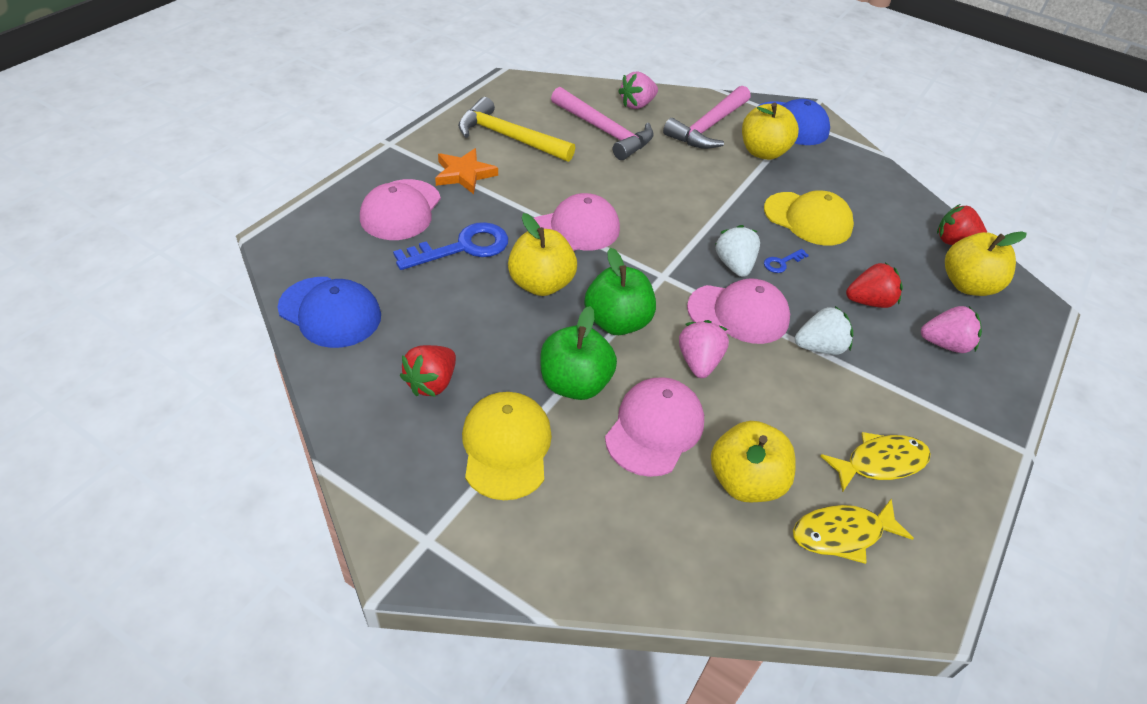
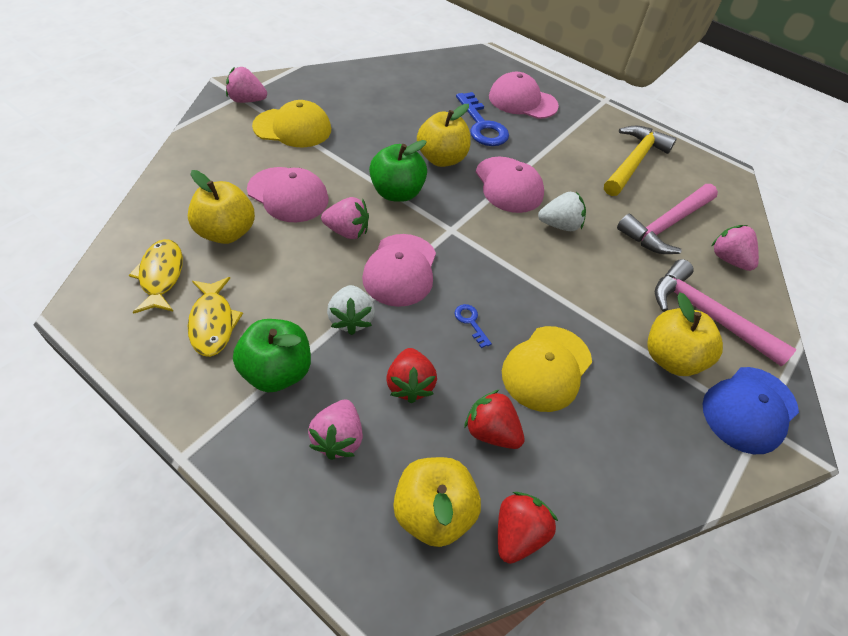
camera: 95 degrees right, 5 degrees up
(330, 312) = (418, 71): blue cap -> none
(431, 383) = (351, 104): red strawberry -> red strawberry (491, 431)
(440, 523) = (247, 100): none -> pink strawberry
(464, 174) = (573, 133): orange star -> none
(574, 384) = (338, 162): green apple -> green apple (277, 371)
(734, 265) = (466, 282): white strawberry -> white strawberry (560, 225)

